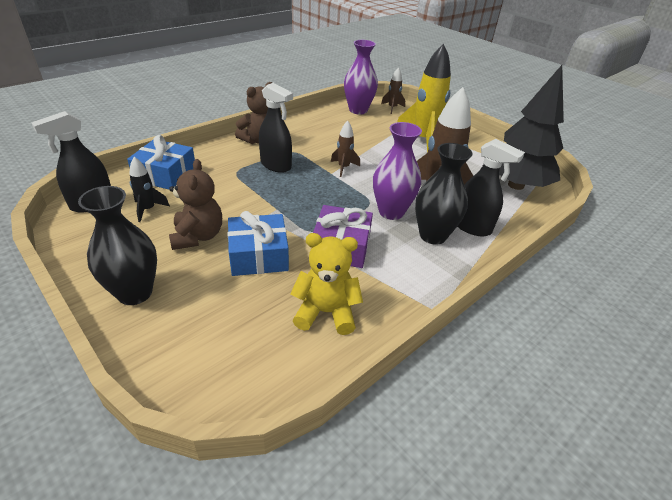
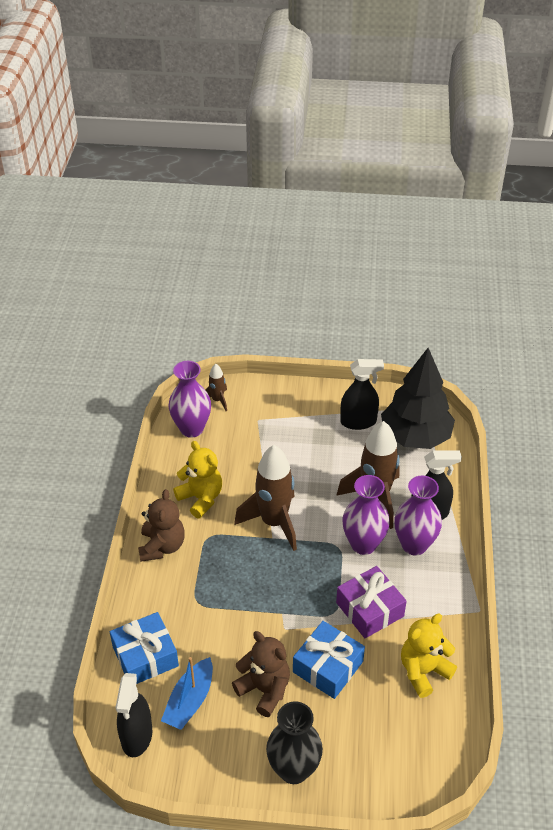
camera: 40 degrees left, 5 degrees up
(148, 209) = (190, 701): black rocket -> blue boat
(276, 165) = (218, 566): black spray bottle -> black spray bottle (358, 422)
(316, 135) = (201, 498): none -> yellow teddy bear
(343, 168) = (274, 522): brown rocket -> brown rocket, size x2.05
(423, 140) = (295, 431): yellow rocket -> none
(432, 235) = (414, 545): black vase -> purple vase

